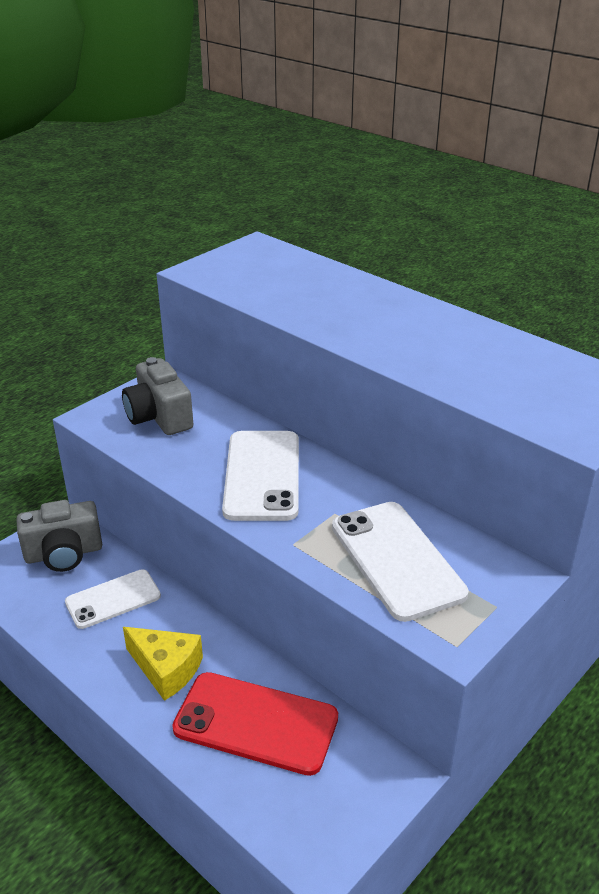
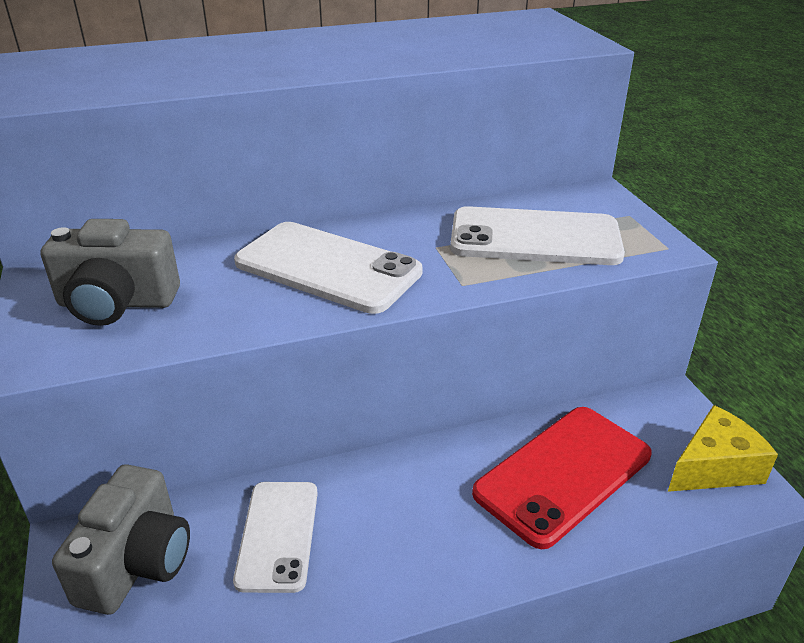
camera: 60 degrees left, 0 degrees up
(166, 669) = (438, 522): yellow cheese -> yellow cheese (714, 467)

